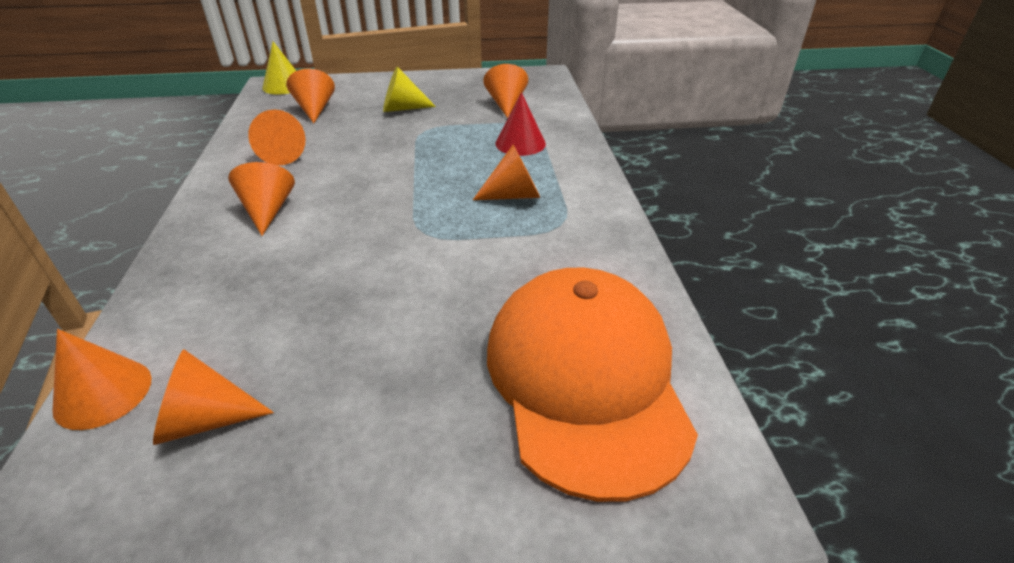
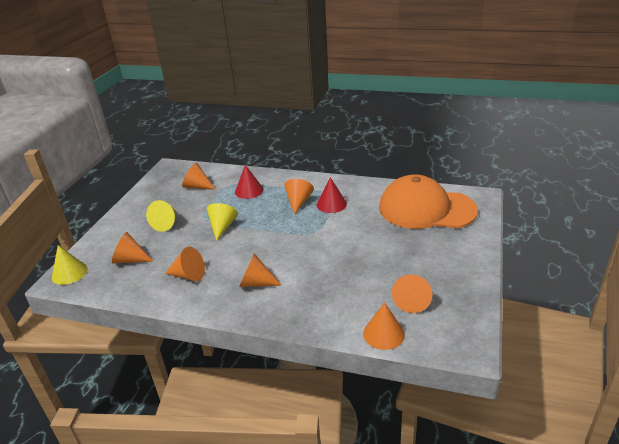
camera: 65 degrees left, 5 degrees down
(409, 148) = (222, 227): none -> yellow cone
(526, 232) = (331, 204): none -> red cone

